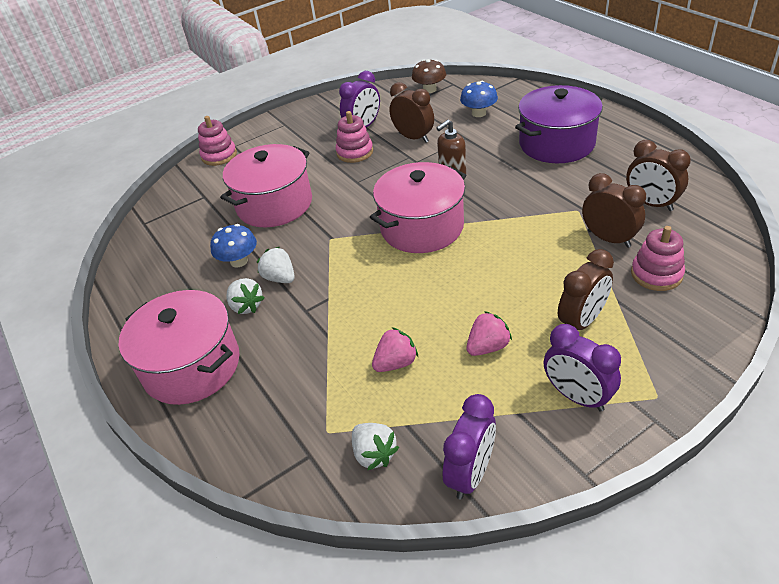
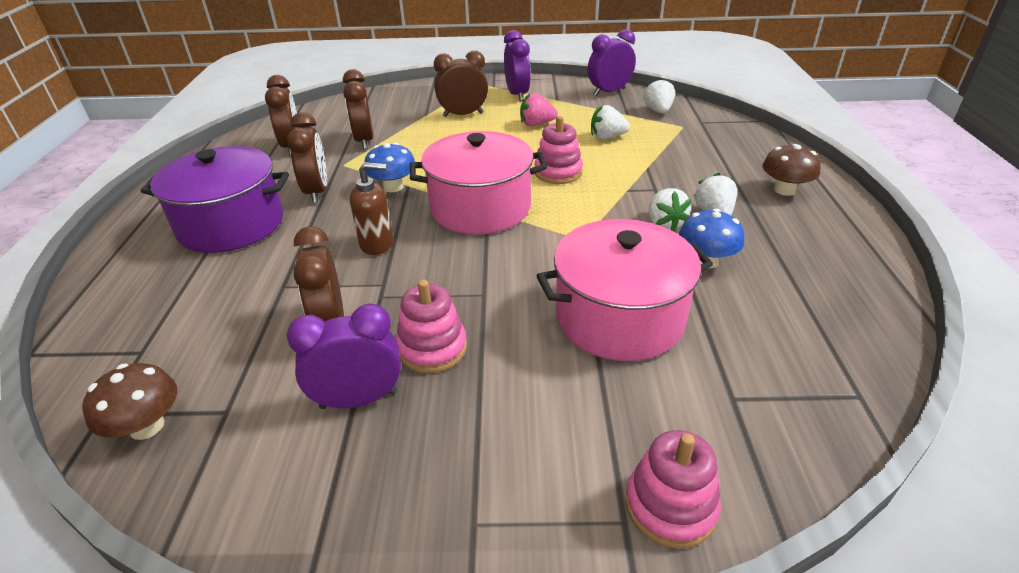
camera: 150 degrees left, 5 degrees down
(192, 366) = (784, 190): pink pot -> brown mushroom
(396, 363) = (607, 137): pink strawberry -> white strawberry
(479, 113) = (200, 317): blue mushroom -> blue mushroom (393, 187)
(551, 183) = (317, 192): none -> brown clock
(656, 274) = (379, 116): pink stacking toy -> pink stacking toy (558, 172)

